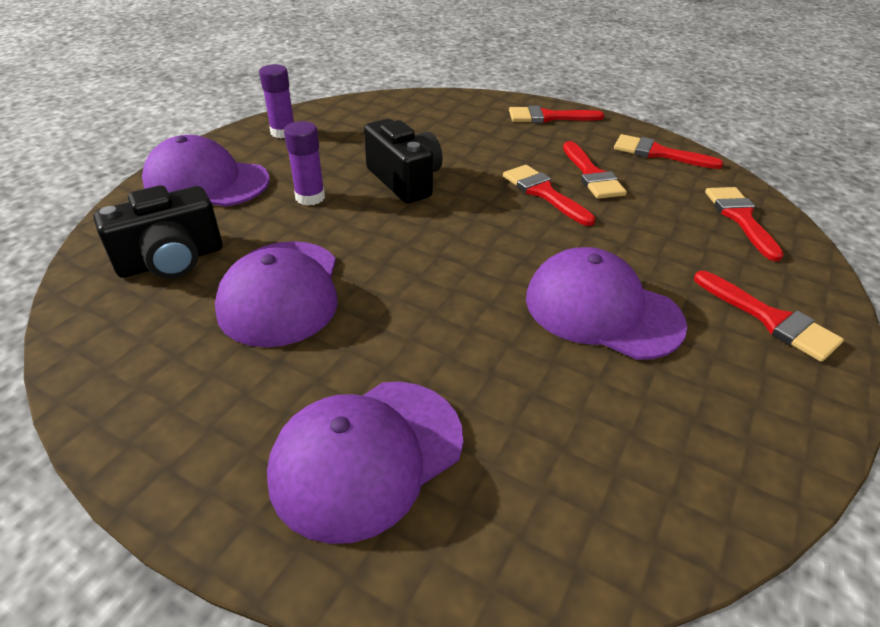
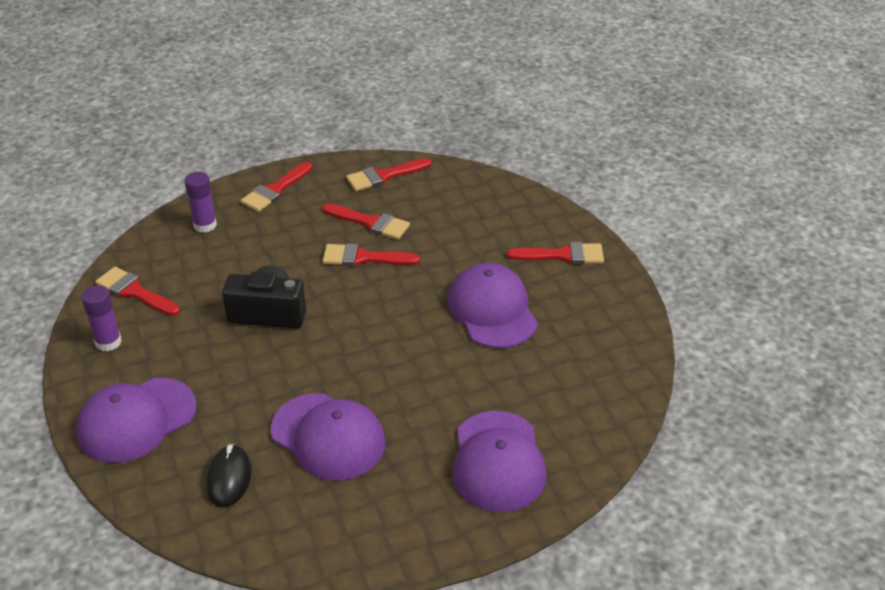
camera: 50 degrees left, 0 degrees up
(171, 260) = (229, 478): black camera -> black mouse
(310, 197) = (231, 372): purple glue stick -> purple glue stick (205, 225)
(602, 310) = (492, 310): purple cap -> purple cap turned 90 degrees clockwise
(740, 218) = (483, 198): red brush -> red brush (135, 292)

